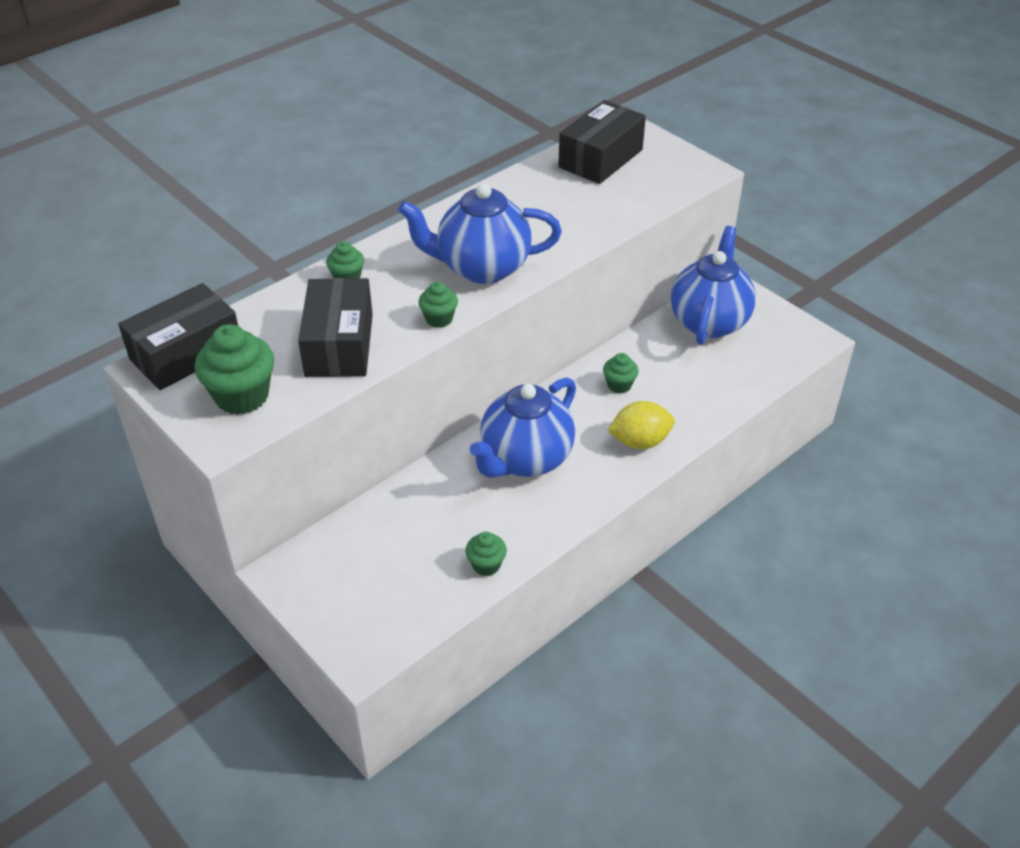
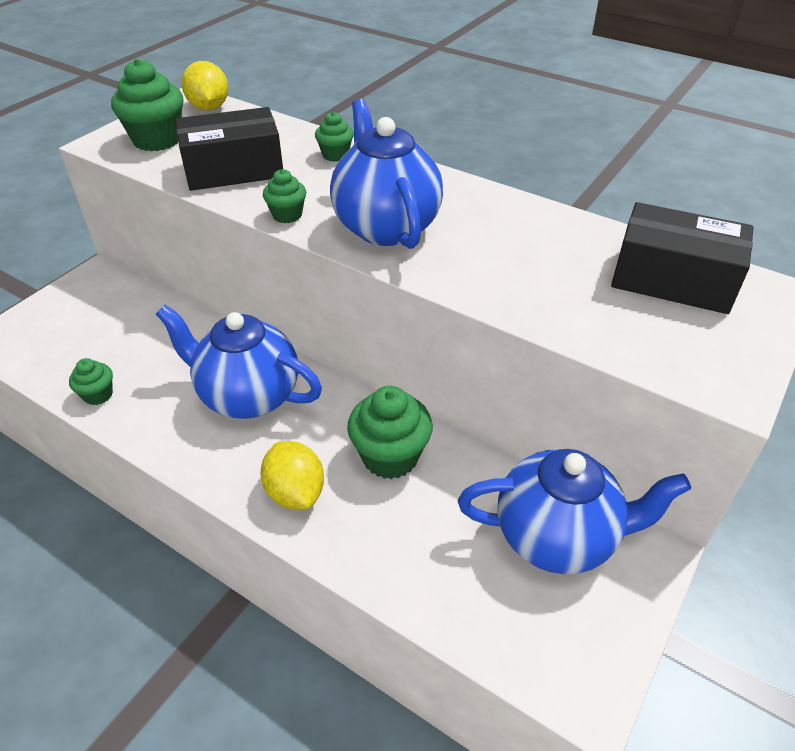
camera: 75 degrees right, 0 degrees up
(186, 354) = (209, 108): black box -> yellow lemon
(619, 385) = (390, 456): green cupcake -> green cupcake, size x1.83

